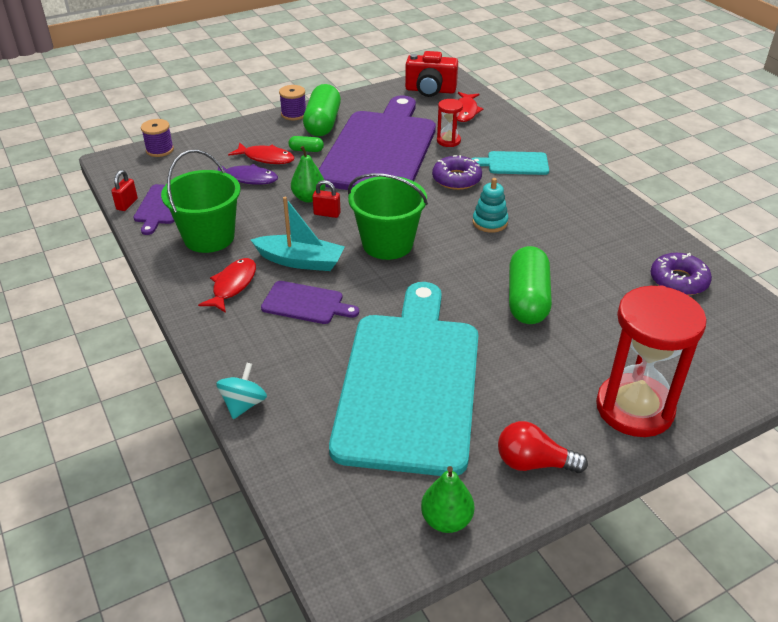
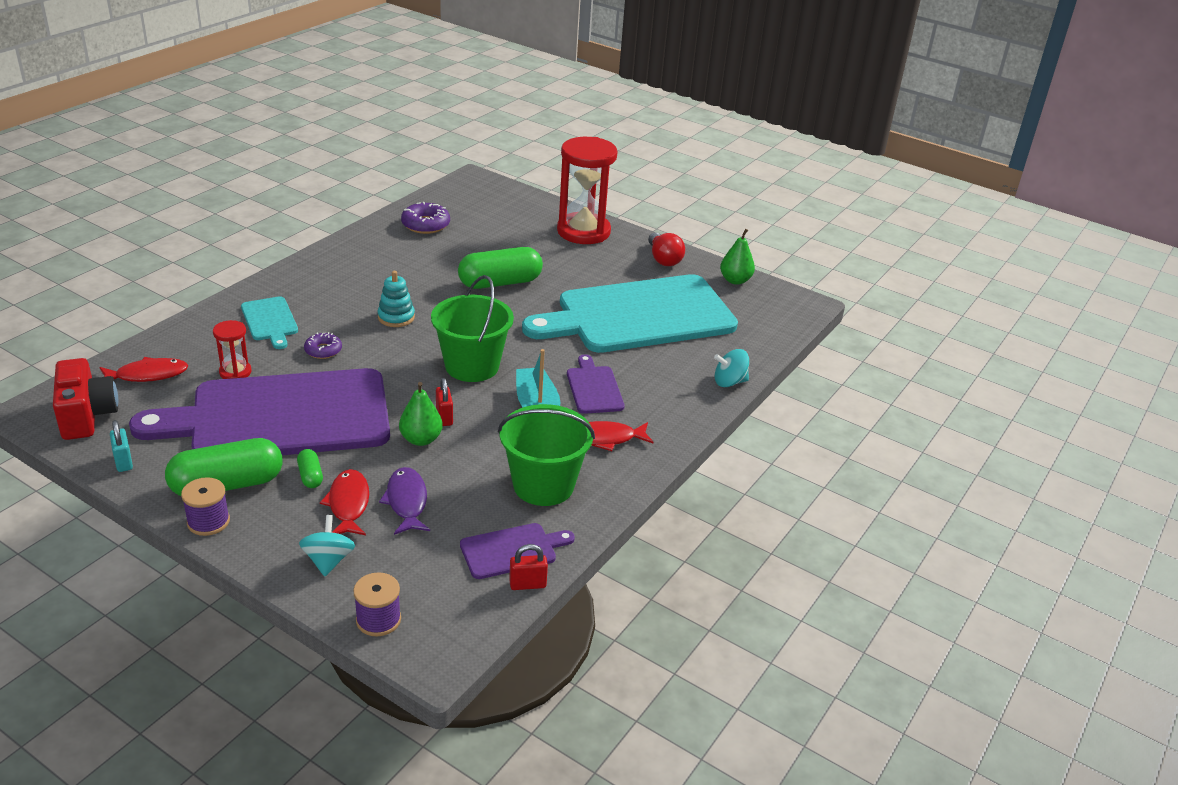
camera: 120 degrees left, 5 degrees down
(223, 143) = (328, 560): none -> turquoise spinning top
(373, 97) = (123, 462): none -> turquoise padlock
(456, 179) = (323, 350): purple donut -> purple donut, size x0.64

